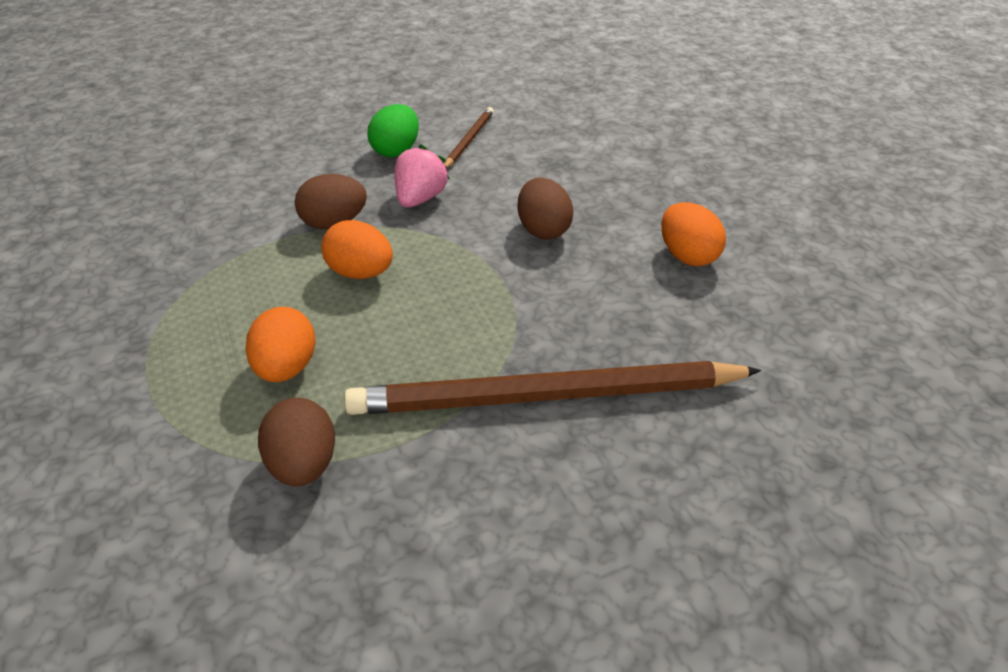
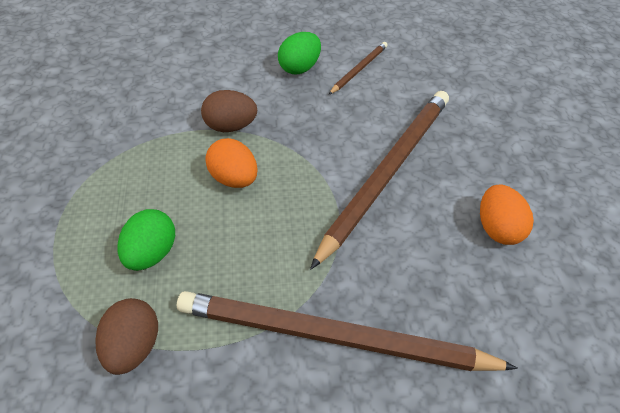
camera: 15 degrees right, 10 degrees up
(286, 368) = (151, 253): orange egg -> green egg
(420, 199) = (302, 118): pink strawberry -> none
(543, 230) = (387, 172): brown egg -> brown pencil

